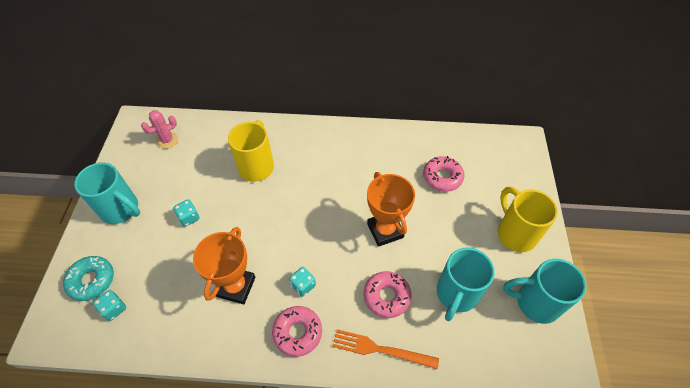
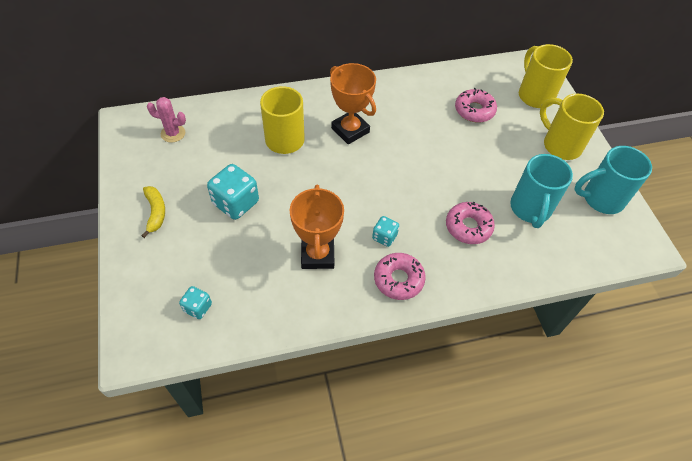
camera: 20 degrees left, 0 degrees up
(92, 280) = (158, 288): turquoise donut -> none
(121, 210) = (155, 212): turquoise mug -> yellow banana
(167, 140) = (173, 133): pink cactus -> pink cactus turned 60 degrees clockwise
(189, 217) = (236, 203): turquoise dice -> turquoise dice, size x1.81
(380, 349) = (483, 273): orange fork -> none
(385, 230) = (441, 169): orange trophy -> orange trophy (350, 130)
(509, 174) = (534, 95): none -> yellow mug

